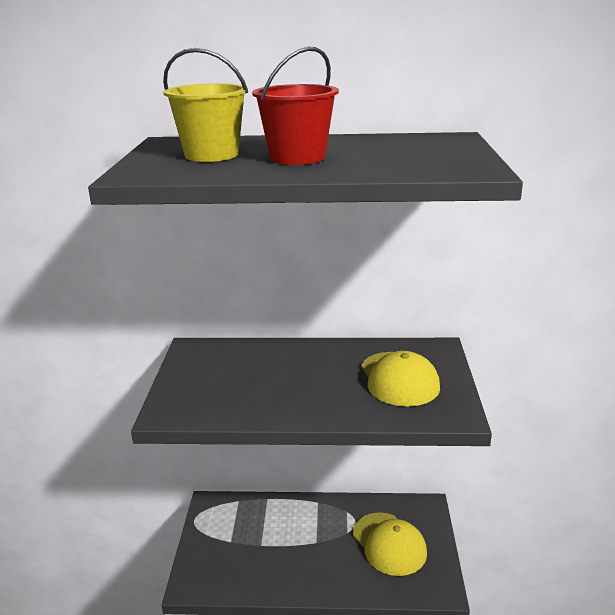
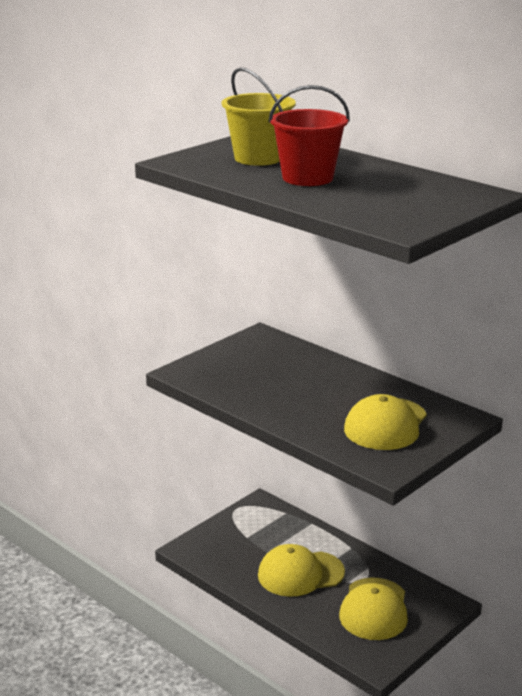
camera: 40 degrees right, 0 degrees up
(306, 548) = (300, 574): none -> yellow cap

